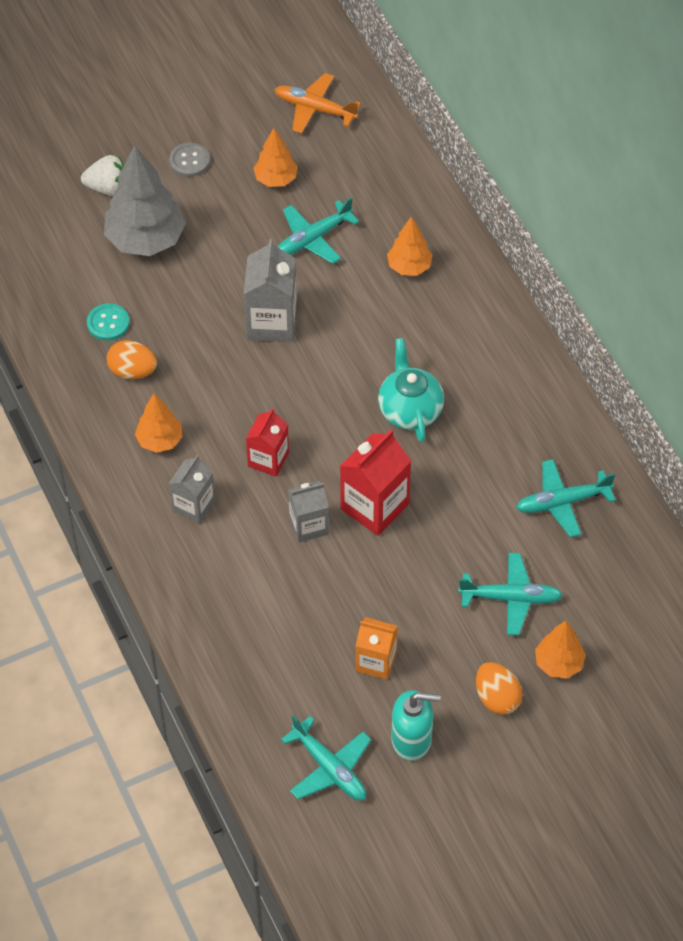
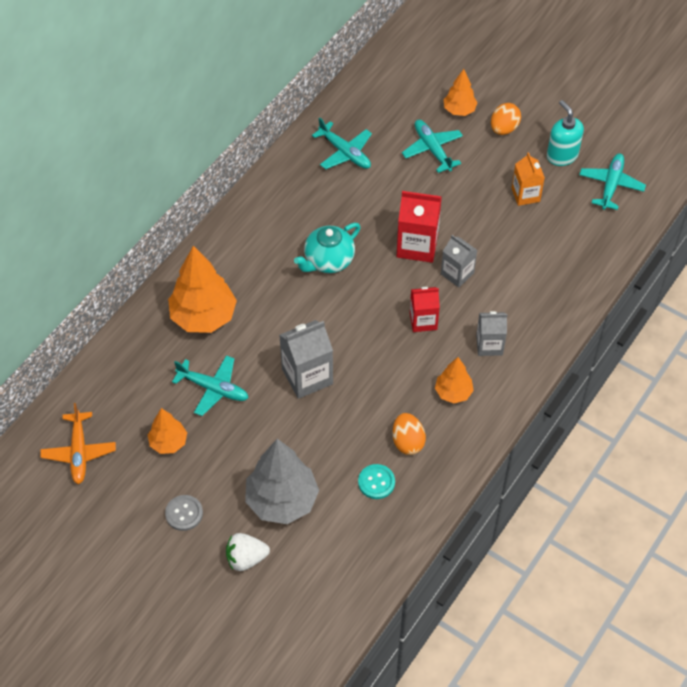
camera: 120 degrees left, 0 degrees up
(108, 187) = (246, 558): white strawberry -> white strawberry turned 75 degrees counterclockwise
(409, 267) = (203, 316): orange tree -> orange tree, size x1.82

